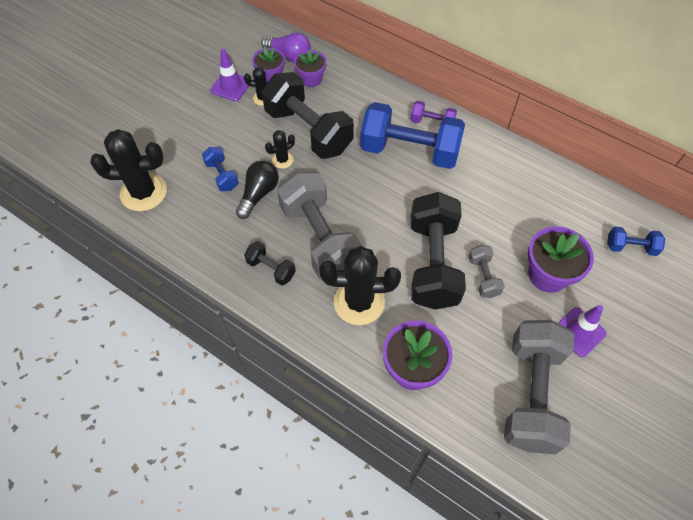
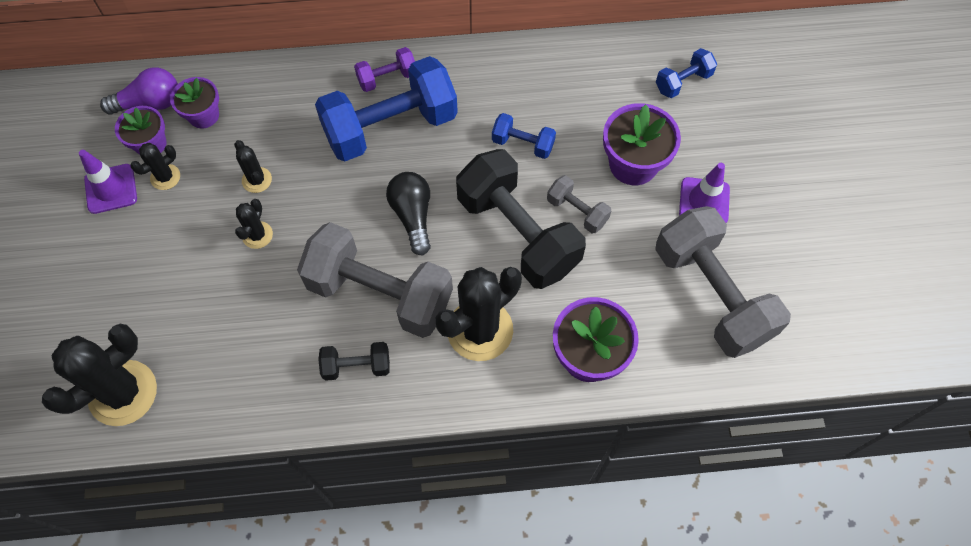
camera: 40 degrees left, 5 degrees up
(222, 175) = (202, 304): blue dumbbell -> blue dumbbell (523, 144)
(258, 194) = (266, 294): black light bulb -> black light bulb (413, 216)
(308, 131) = (257, 180): black dumbbell -> black cactus

